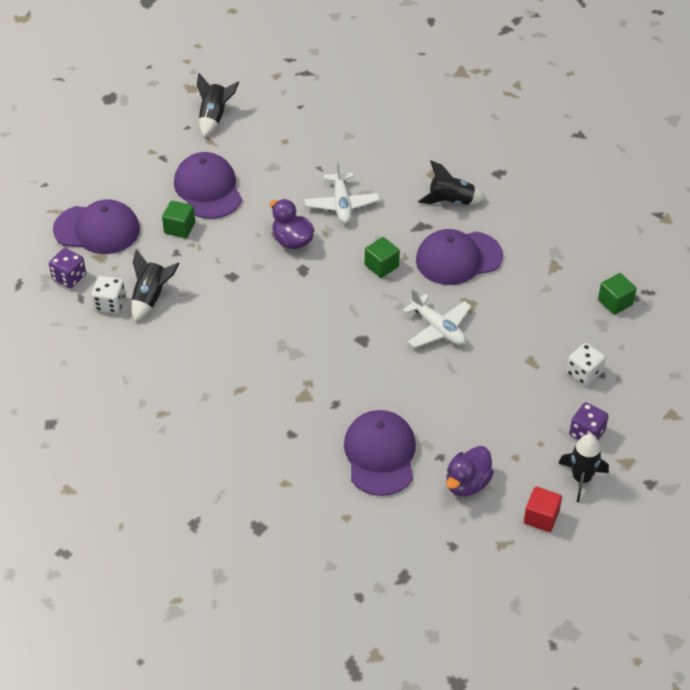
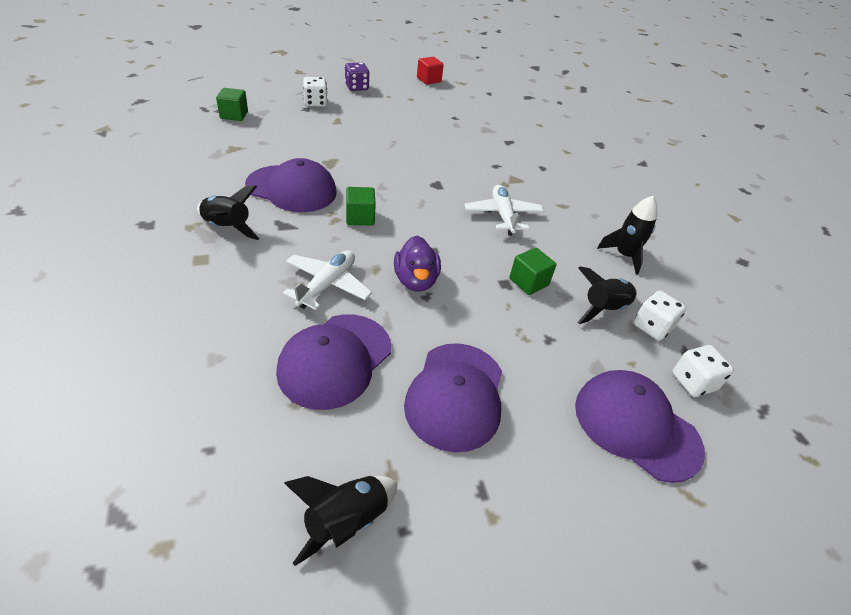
camera: 150 degrees left, 5 degrees down
(69, 277) = (693, 382): purple dice -> white dice
(179, 228) = (527, 365): green cube -> green cube (528, 282)
(380, 455) = (491, 134): purple cap -> purple cap (335, 360)
(438, 328) = (372, 162): white plane -> white plane (502, 215)
(467, 483) = (452, 104): purple duck -> none
(581, 478) = (387, 79): black rocket -> black rocket (624, 255)

